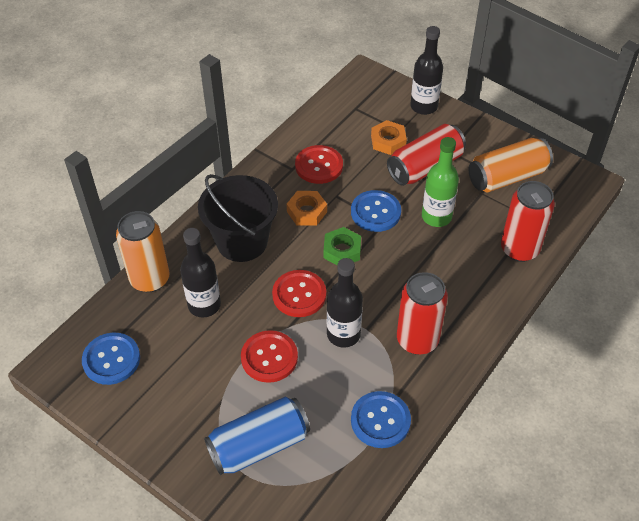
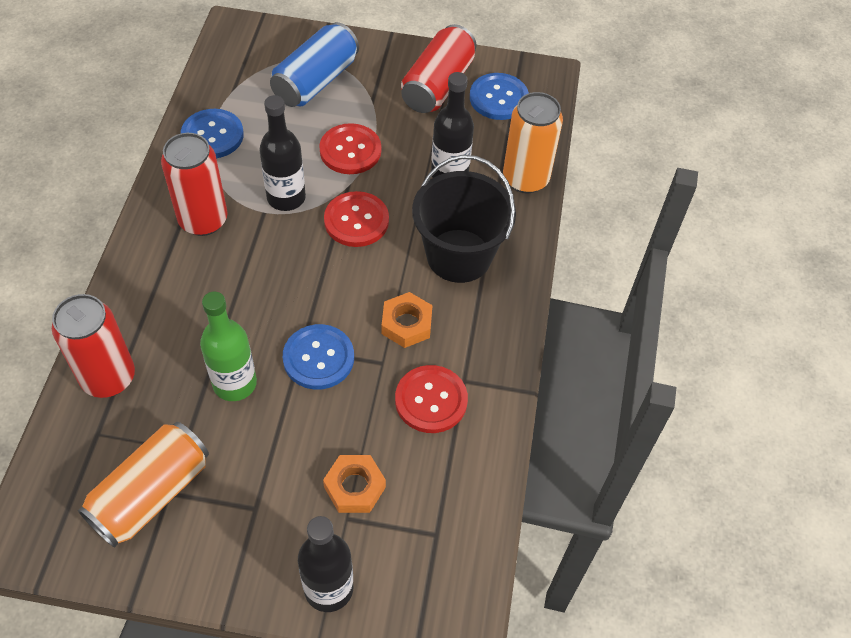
camera: 150 degrees right, 5 degrees up
(342, 251) = (335, 289): green nut -> none
(425, 167) = (280, 461): red can -> red can (438, 85)

